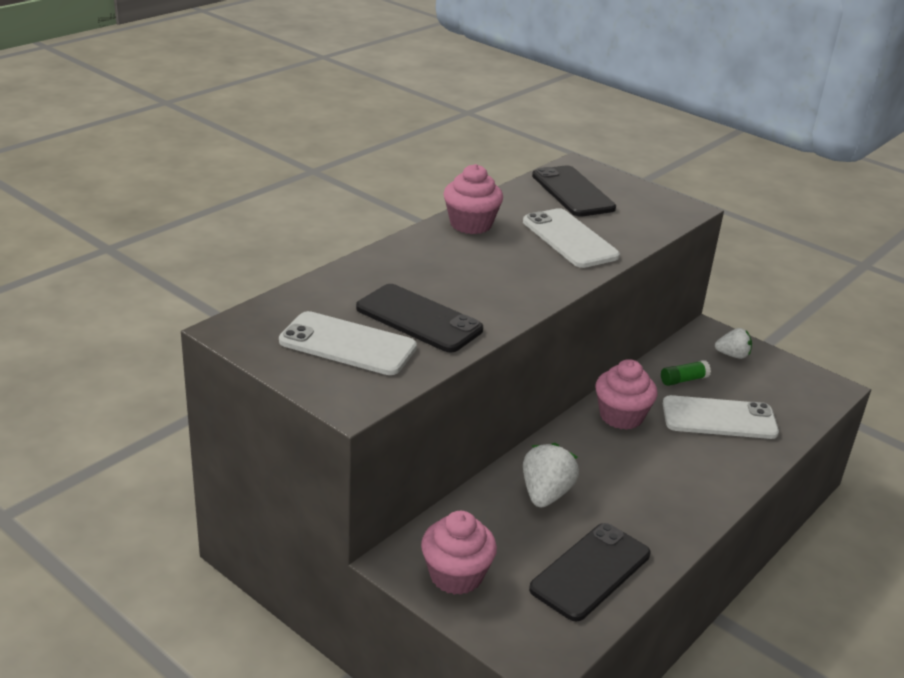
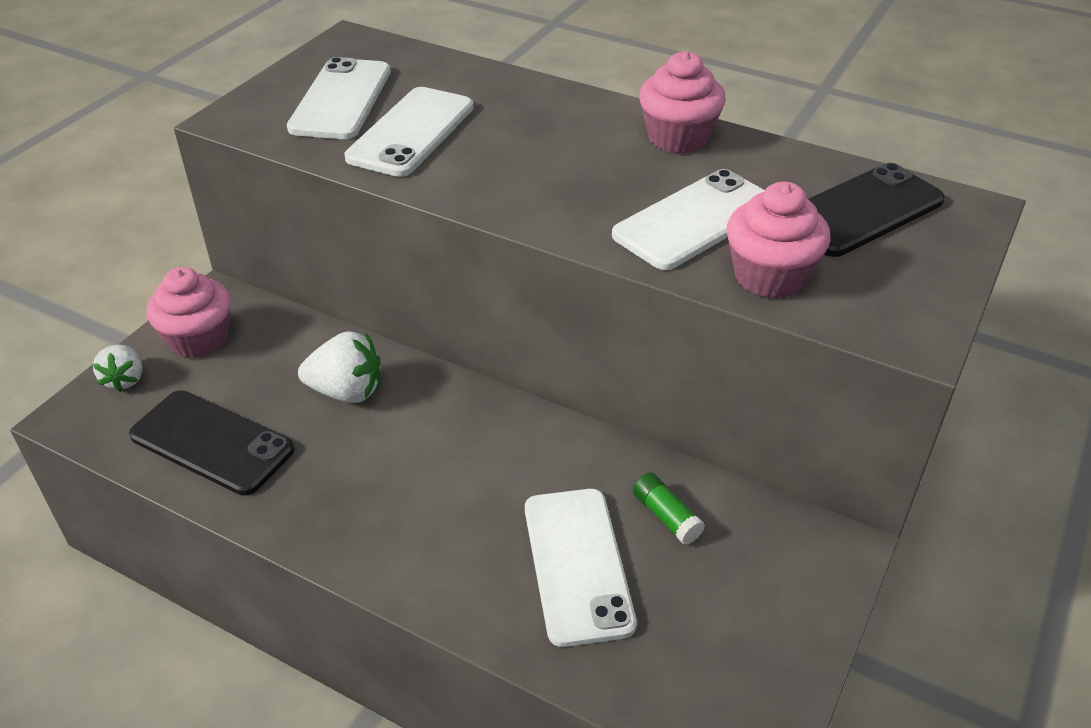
camera: 80 degrees right, 10 degrees up
(419, 319) = (411, 132): black phone -> white phone
(621, 416) = (537, 449): pink cupcake -> pink cupcake (769, 276)
(732, 355) = (779, 582): white strawberry -> white strawberry (125, 379)

